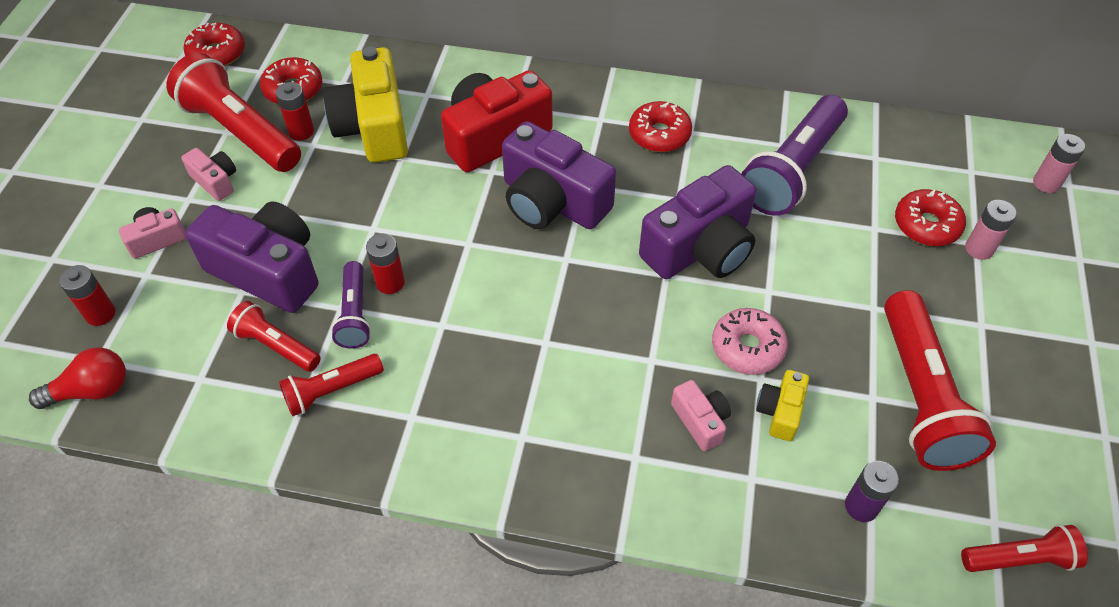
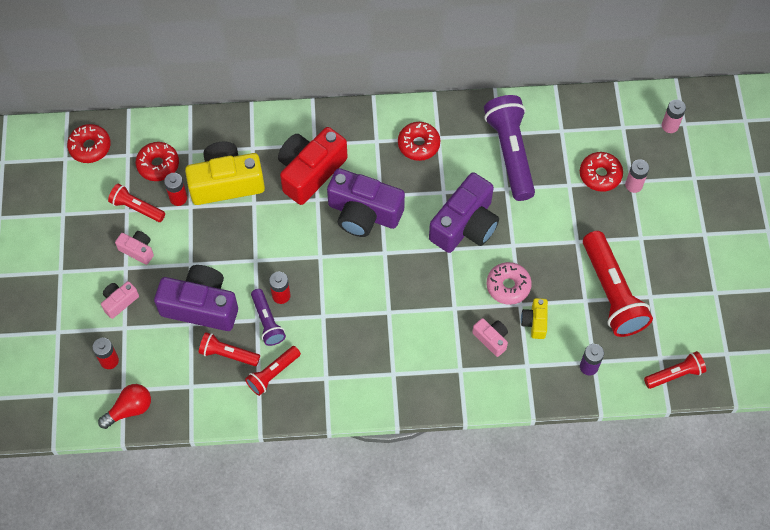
camera: 15 degrees left, 10 degrees up
(240, 131) = (136, 208): red flashlight -> red flashlight, size x0.54
(374, 127) = (226, 183): yellow camera -> yellow camera turned 105 degrees clockwise
(792, 170) = (510, 153): purple flashlight -> purple flashlight turned 150 degrees clockwise

